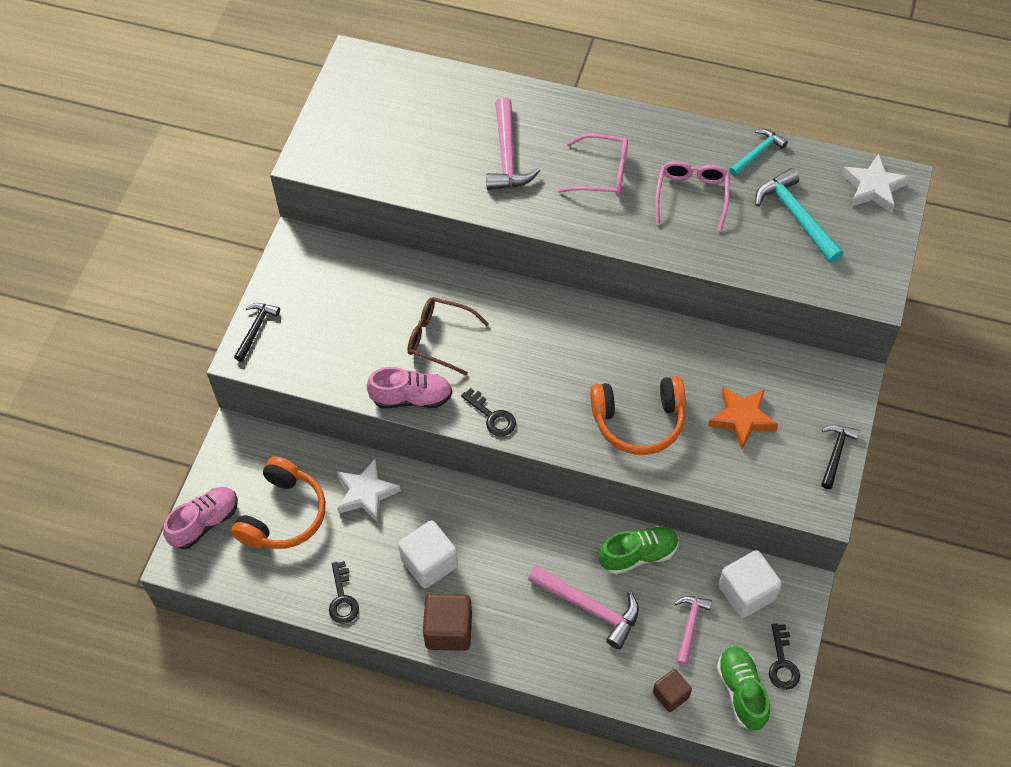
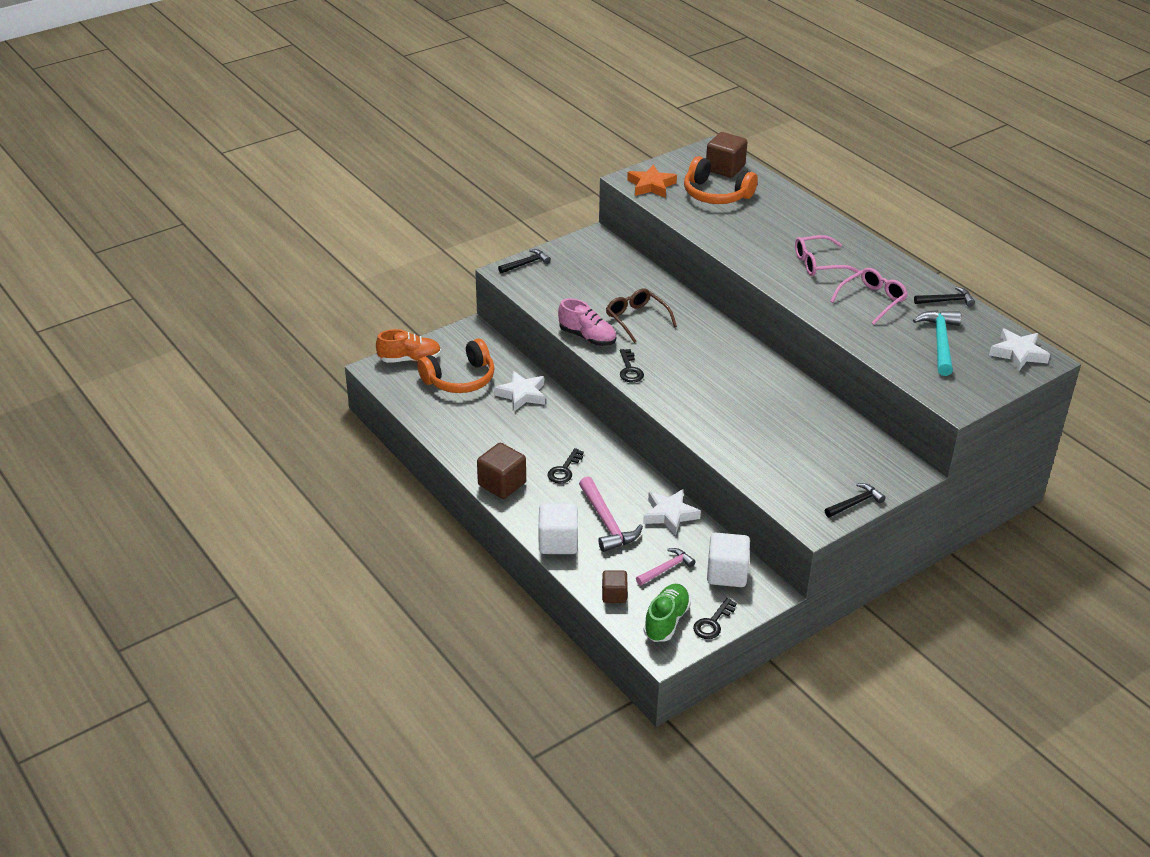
camera: 35 degrees right, 20 degrees down
(205, 522) = (410, 359): pink shoe -> orange shoe
(342, 598) = (453, 435): black key -> black key (564, 470)
(393, 82) = (725, 168): none -> brown cube
(429, 563) = (525, 447): white cube -> white cube (558, 542)
(507, 155) = (763, 229): pink hammer -> none
(601, 173) = (819, 263): pink glasses -> pink glasses turned 120 degrees clockwise
(638, 421) = (727, 419): orange headphones -> orange headphones (716, 194)
(638, 555) = (670, 514): green shoe -> white star
(742, 418) = (804, 452): orange star -> orange star (651, 186)
(757, 153) = (946, 301): turquoise hammer -> black hammer

